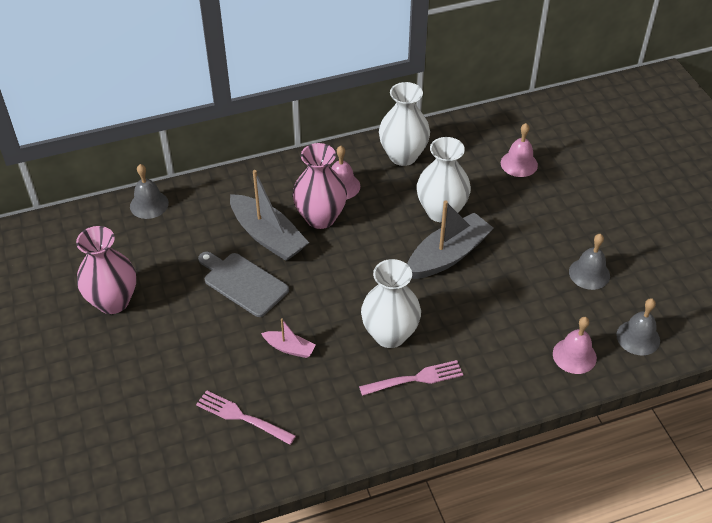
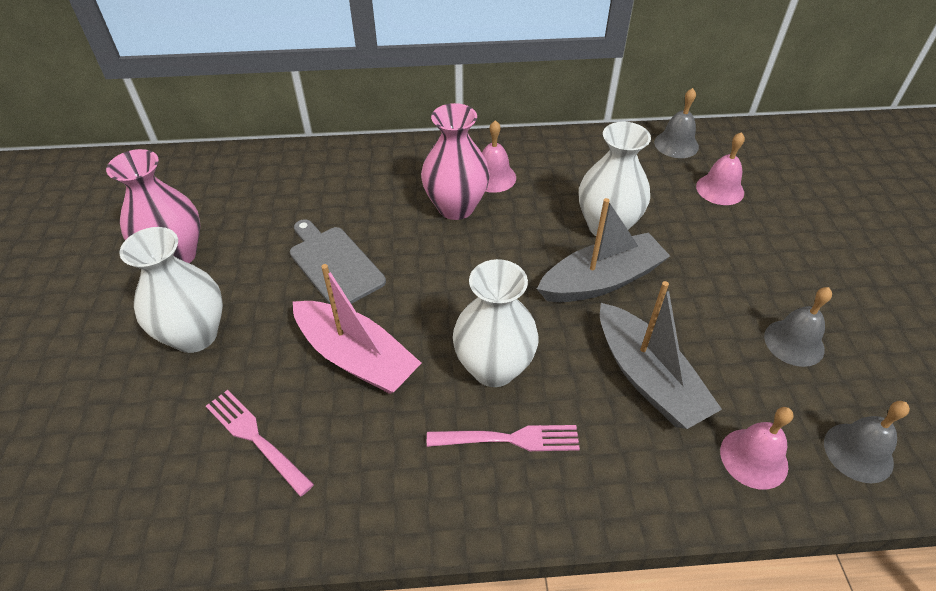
camera: 15 degrees right, 0 degrees up
(149, 204) = (269, 159): grey bell -> grey bell (676, 144)
(268, 236) = (386, 216): grey boat -> grey boat (648, 378)
(289, 348) = (356, 357): pink boat -> pink boat, size x2.01
(403, 156) = (577, 157): white vase -> white vase (195, 335)

